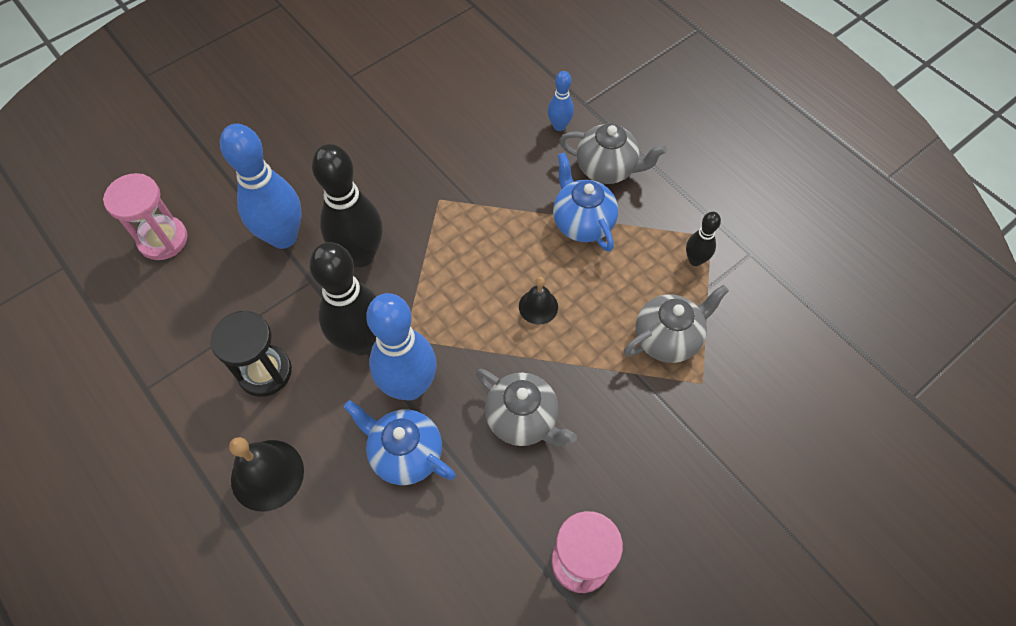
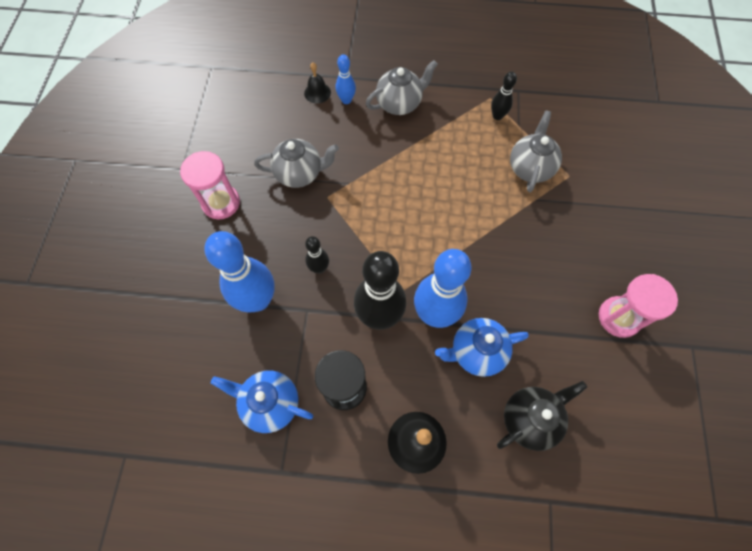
camera: 45 degrees left, 5 degrees up
(163, 239) = (177, 374): pink hourglass -> pink hourglass (221, 203)
(360, 255) = (319, 268): black bowling pin -> black bowling pin, size x0.49
(381, 559) = (530, 419): none -> black teapot
(523, 419) = (512, 275): grey teapot -> grey teapot (300, 174)
(538, 306) = (450, 208): black bell -> black bell (317, 92)
(582, 223) = (420, 144): blue teapot -> blue teapot (270, 403)

